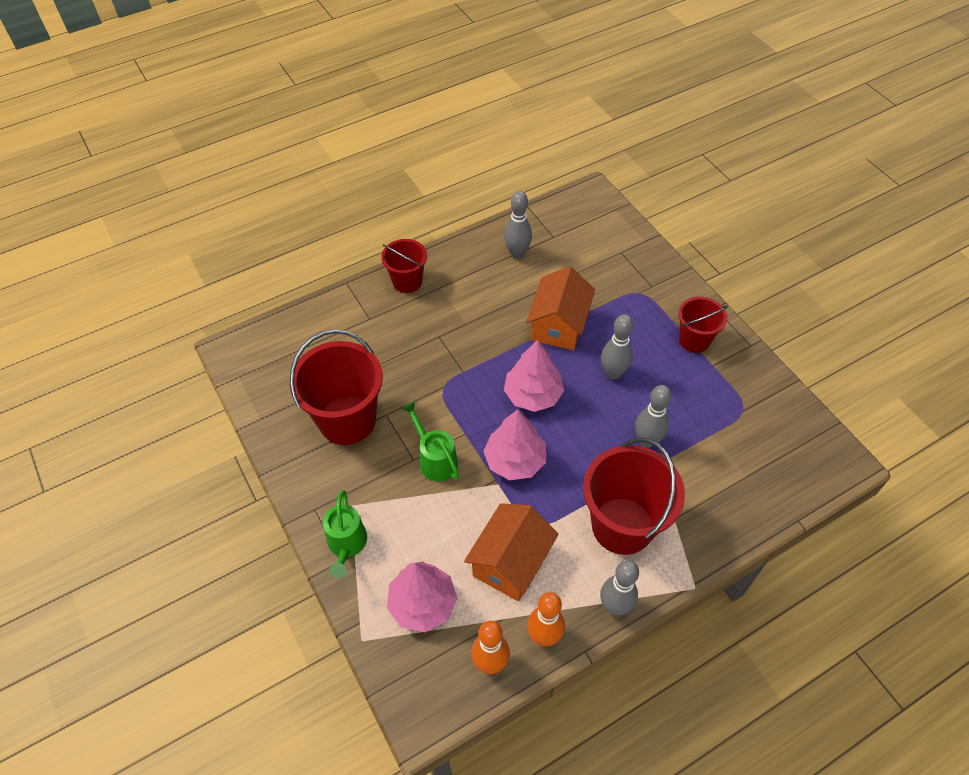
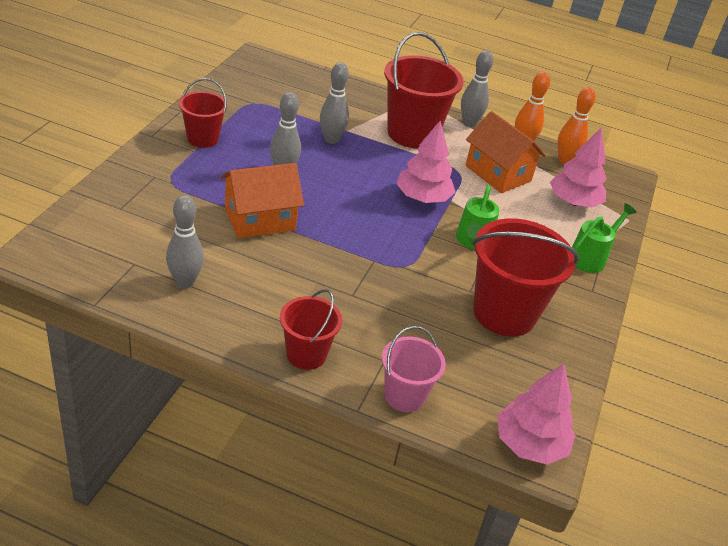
camera: 135 degrees left, 15 degrees down
(335, 311) = (404, 396): none -> pink bucket
(510, 562) = (498, 173): orange house -> orange house turned 60 degrees clockwise
(533, 395) = (353, 209): pink tree -> pink tree (529, 444)

